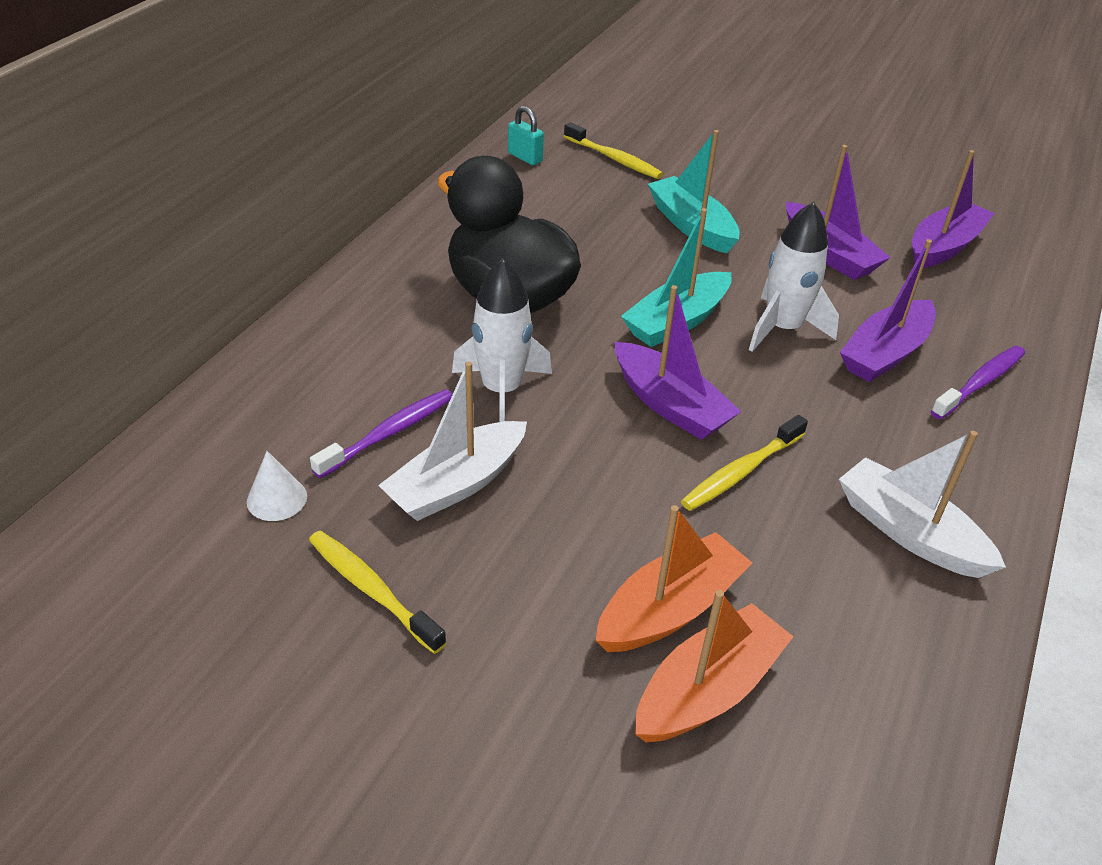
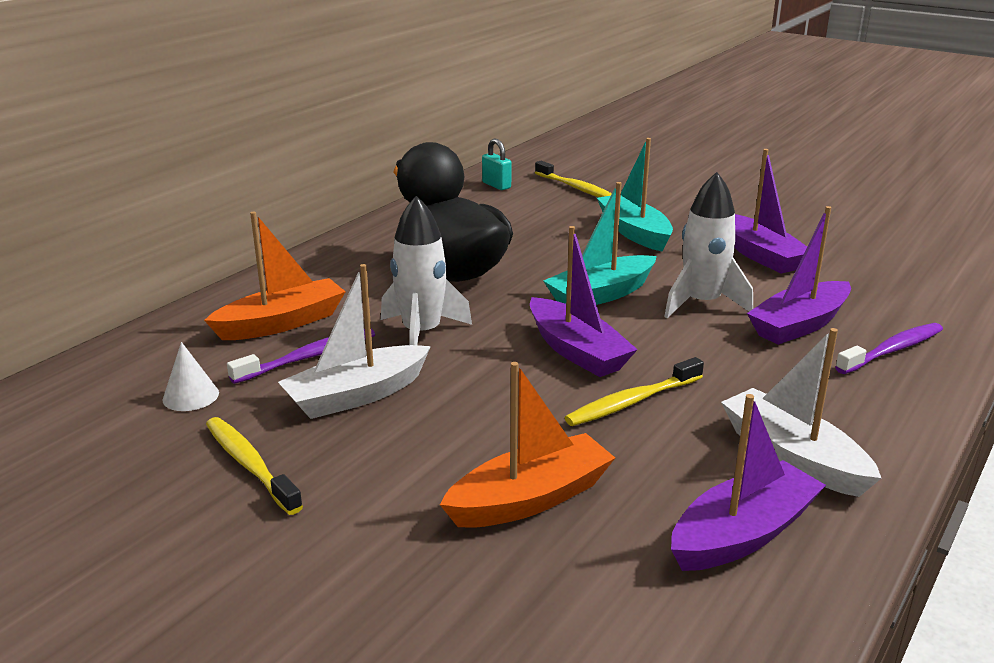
camera: 10 degrees right, 15 degrees down
(708, 690) = (550, 564): orange boat -> orange boat (282, 323)
(944, 247) = (876, 254): purple boat -> purple boat (743, 534)

